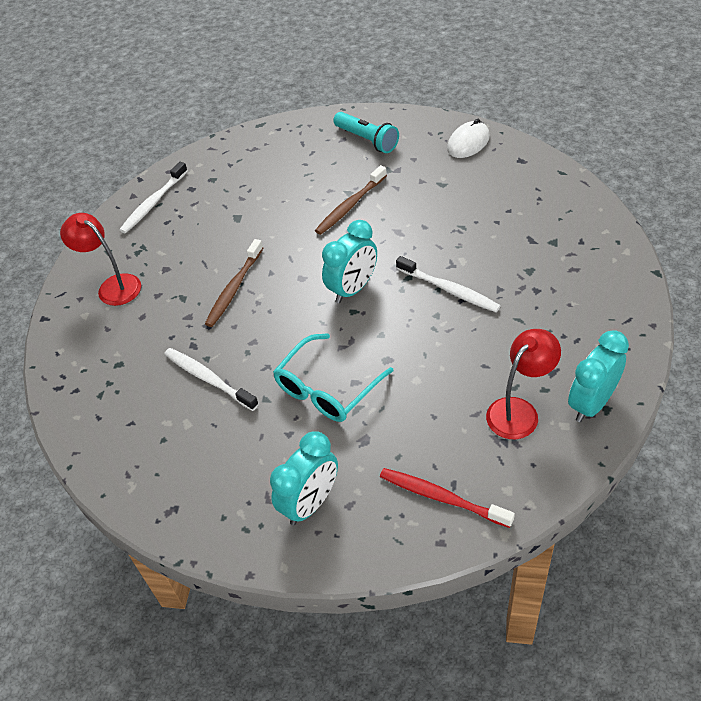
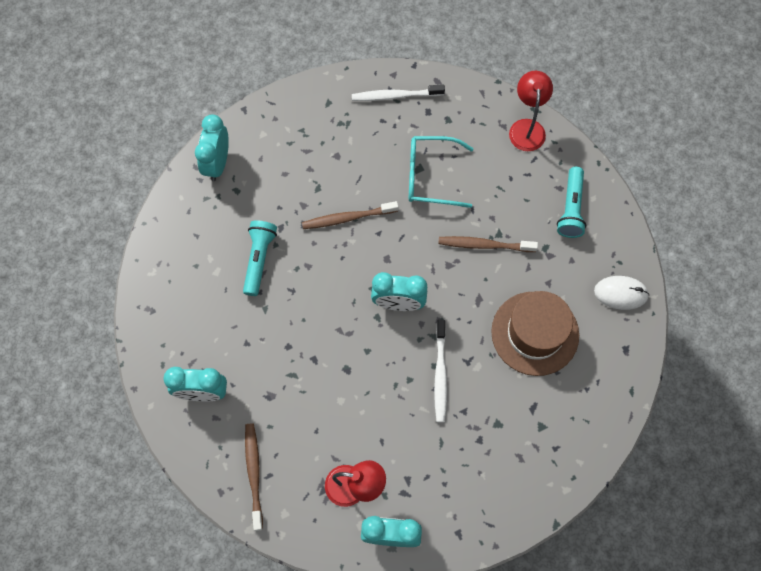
camera: 50 degrees right, 20 degrees up
(74, 366) = (217, 163): none -> turquoise clock
(113, 286) = (299, 132): red lamp -> red lamp (527, 127)
(209, 379) = (259, 259): white toothbrush -> turquoise flashlight
(327, 388) = (297, 344): turquoise glasses -> turquoise glasses (431, 176)
(442, 498) = (254, 474): red toothbrush -> brown toothbrush
(461, 209) = (535, 333): none -> brown hat

